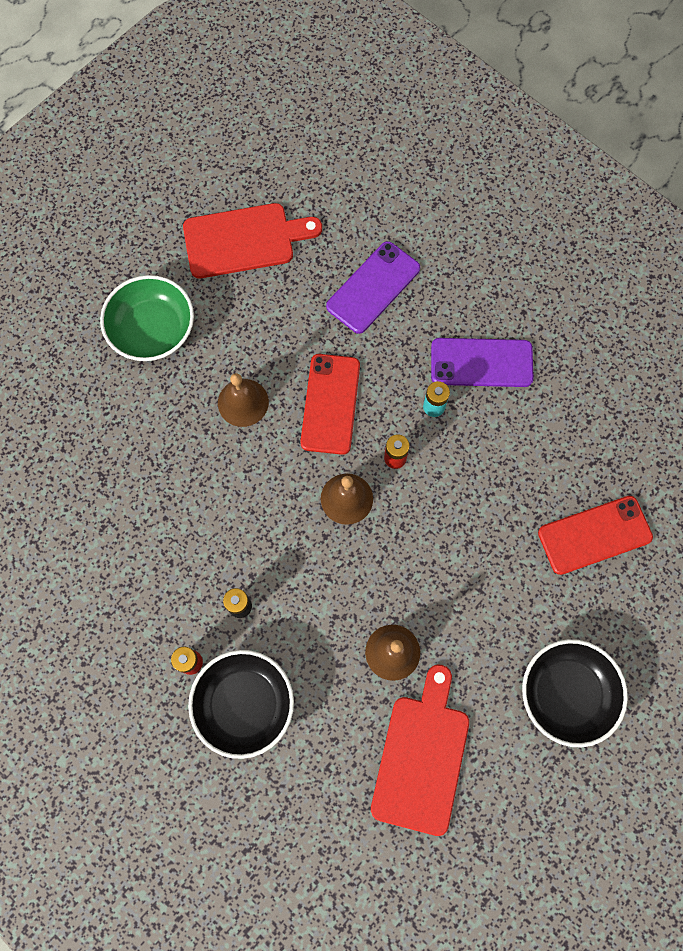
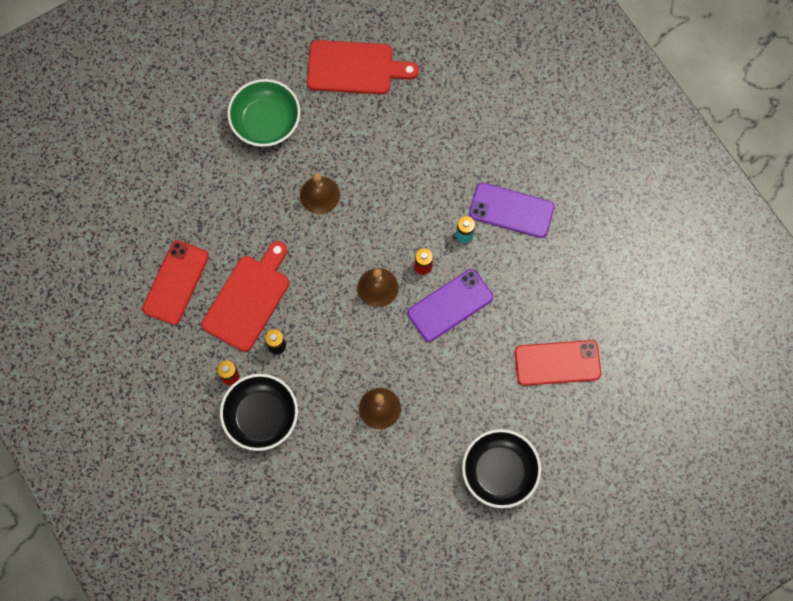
camera: 15 degrees right, 0 degrees up
(330, 404) = (385, 213): red phone -> red phone (175, 282)
(373, 287) = (444, 130): purple phone -> purple phone (450, 305)
(421, 757) = (379, 487): red cutting board -> red cutting board (248, 299)

